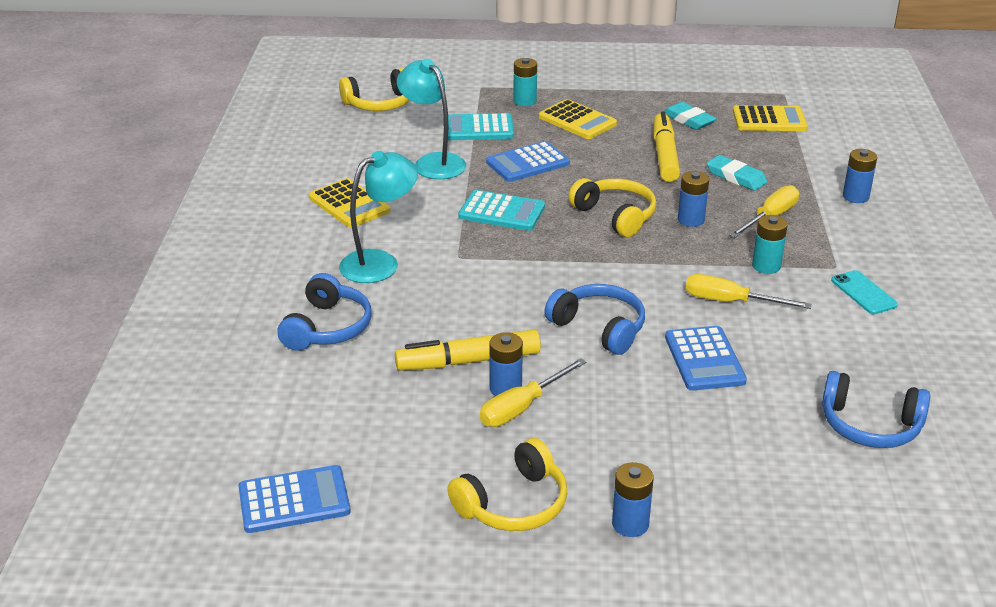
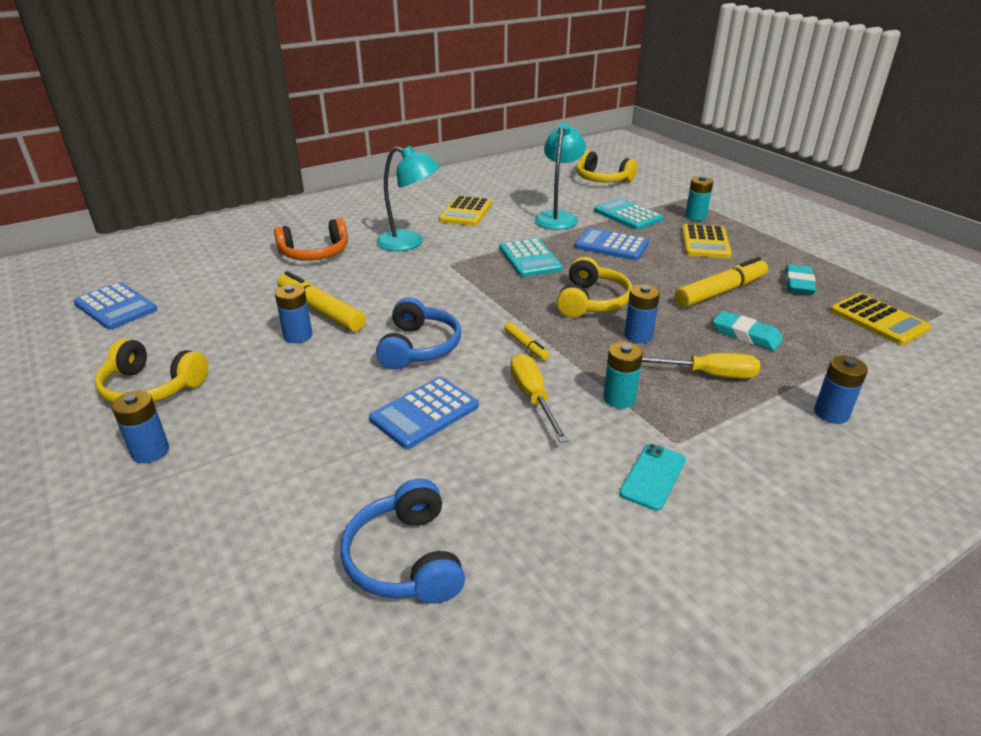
camera: 55 degrees right, 0 degrees up
(327, 328) = (315, 253): blue headphones -> orange headphones
(522, 407) = (279, 350): yellow screwdriver -> none
(653, 275) = (526, 346): none -> yellow marker
(736, 177) = (746, 335): turquoise eraser -> turquoise eraser turned 60 degrees counterclockwise

